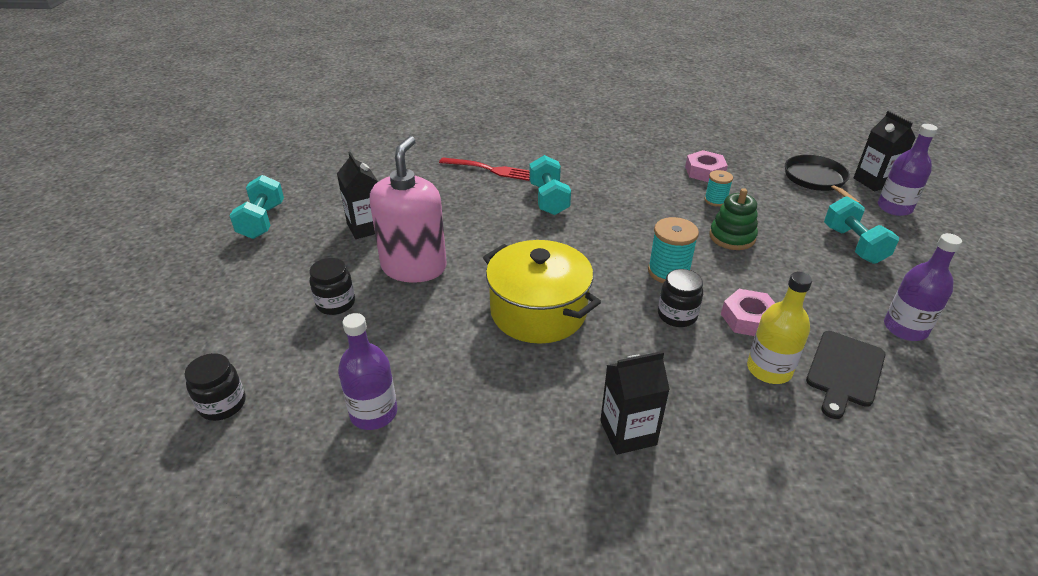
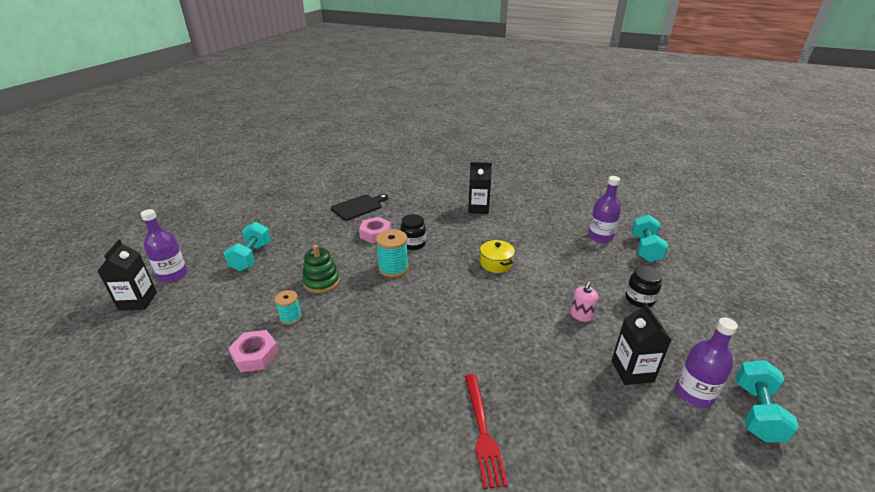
camera: 160 degrees left, 5 degrees down
(223, 404) = (688, 256): black jar -> none
(414, 267) = (581, 315): pink soap dispenser -> pink soap dispenser, size x0.41
(490, 169) = (483, 432): red fork -> red fork turned 135 degrees counterclockwise
(538, 311) = (496, 263): yellow pot -> yellow pot, size x0.50
(548, 199) = (438, 360): turquoise dumbbell -> turquoise dumbbell (645, 249)
(769, 369) = (392, 214): yellow bottle -> none
(816, 180) = (176, 316): black pan -> none
(905, 328) = (303, 214): purple bottle -> purple bottle (694, 394)

